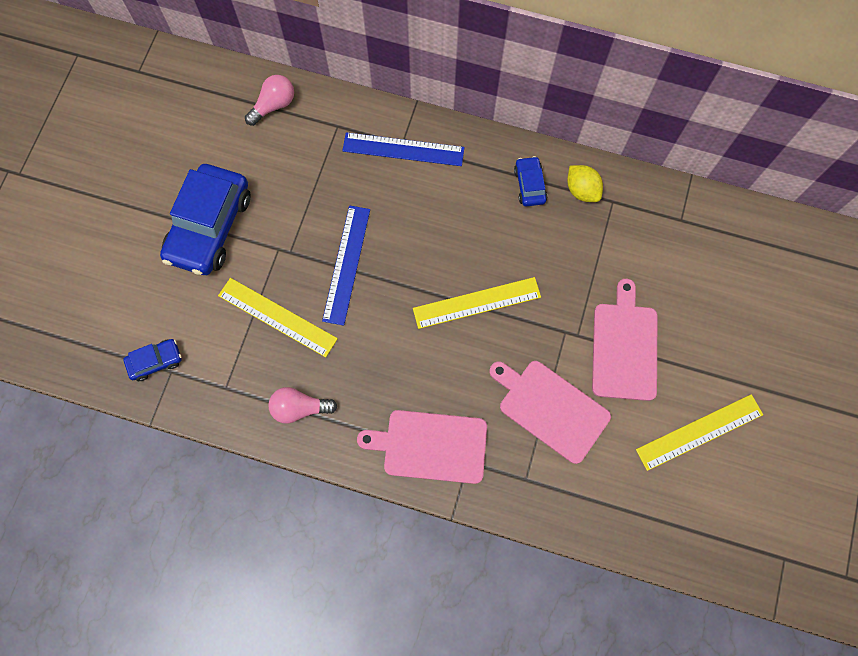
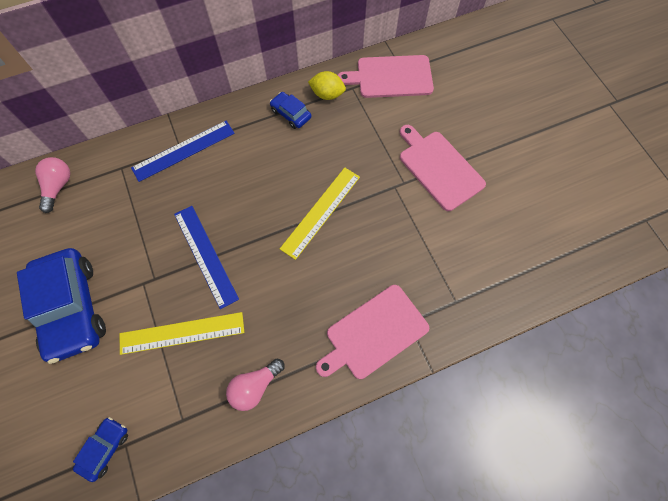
camera: 40 degrees left, 5 degrees down
(550, 408) = (429, 242): pink cutting board -> pink cutting board (391, 77)
(699, 432) = (529, 184): yellow ruler -> none

